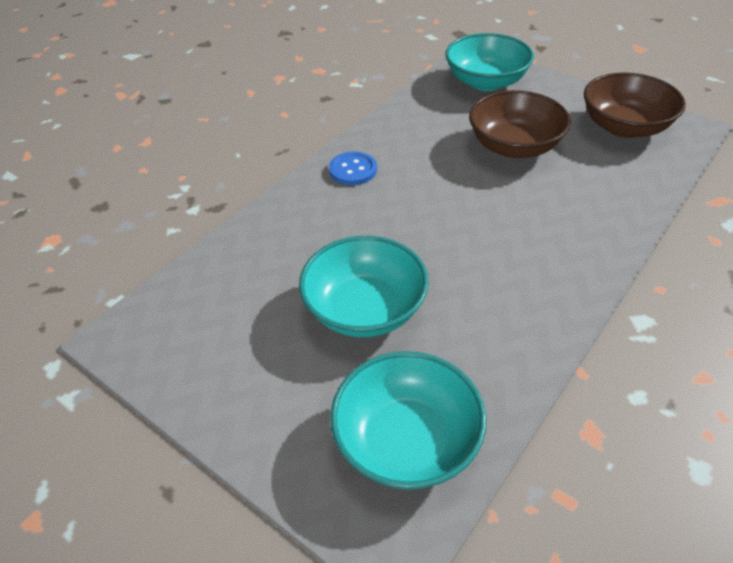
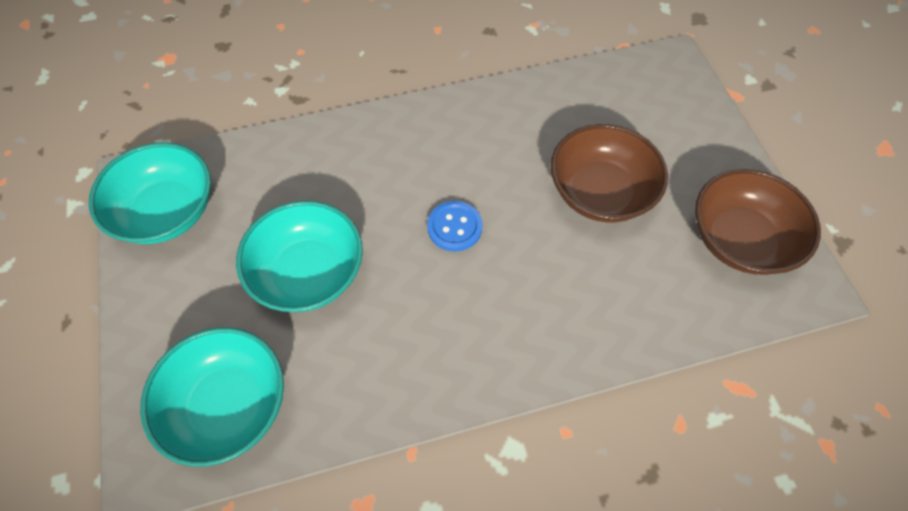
camera: 35 degrees right, 15 degrees up
(353, 170) = (432, 128): blue button -> blue button (454, 227)
(486, 82) = (656, 98): turquoise bowl -> turquoise bowl (167, 212)

